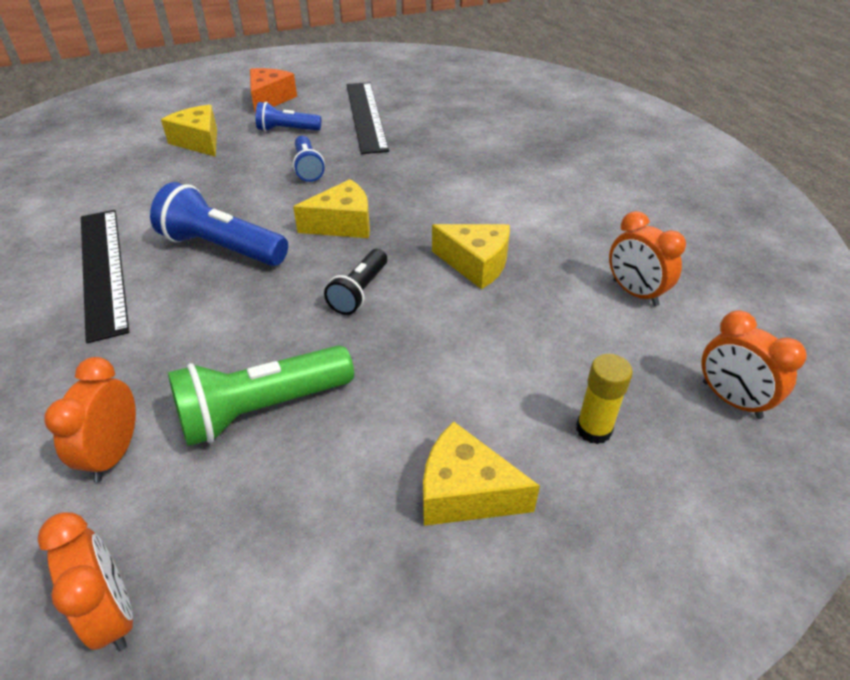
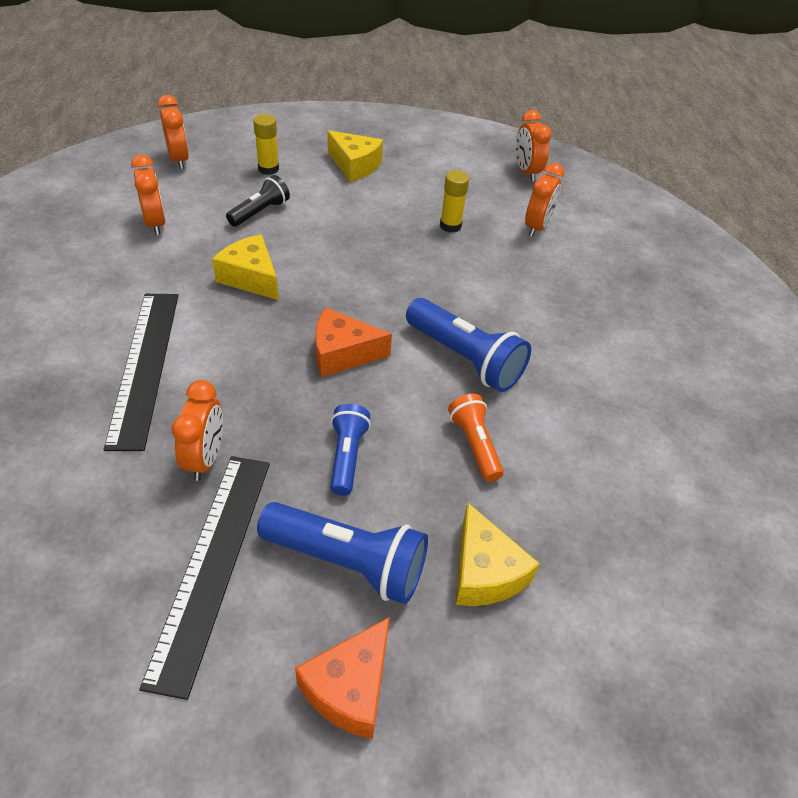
camera: 165 degrees left, 5 degrees up
(102, 270) = (575, 364): black ruler -> black ruler (145, 366)
(208, 193) = (475, 444): none -> orange flashlight
(261, 409) = (450, 225): green flashlight -> yellow glue stick
(287, 130) = (348, 562): blue flashlight -> blue flashlight, size x1.64
(342, 224) = (342, 353): yellow cheese -> orange cheese
(359, 292) = (358, 281): black flashlight -> black flashlight (260, 212)
(405, 148) = (205, 458): none -> orange clock

